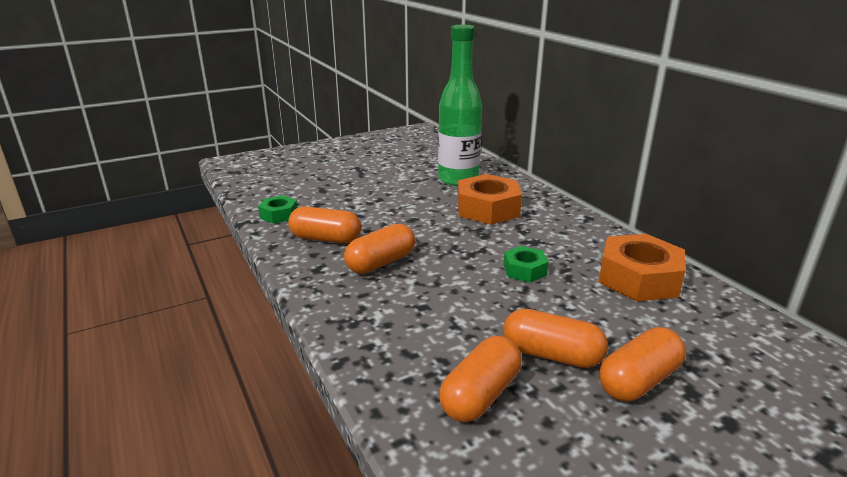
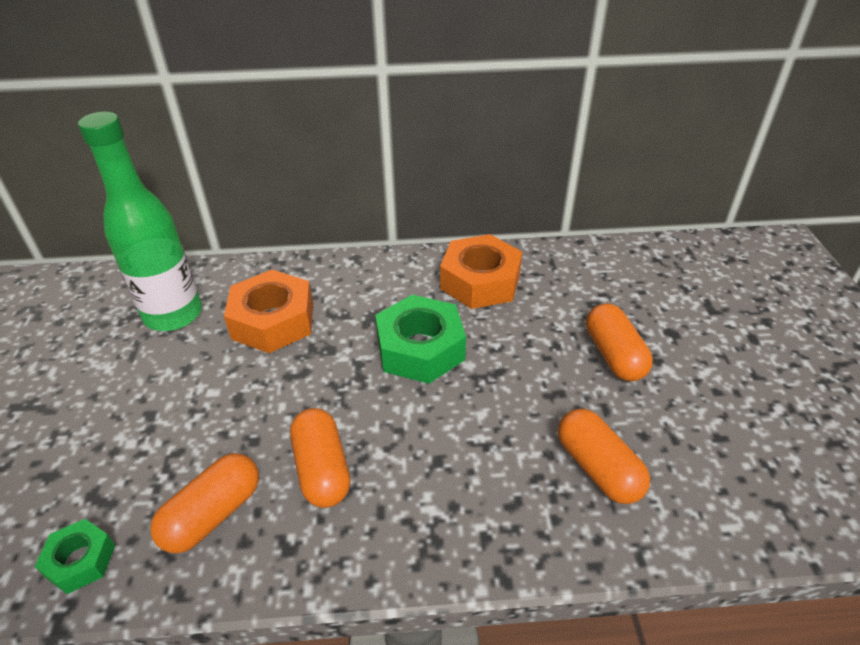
camera: 65 degrees left, 15 degrees up
(524, 270) = (420, 348): green nut -> green nut, size x1.86
(551, 355) = (562, 392): orange capsule -> none

